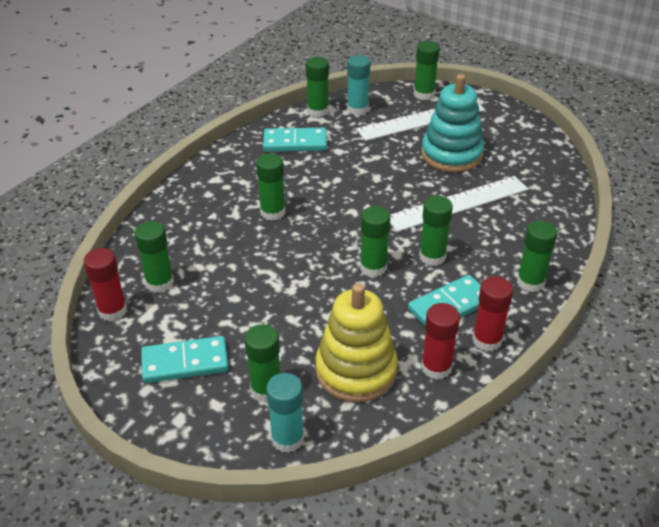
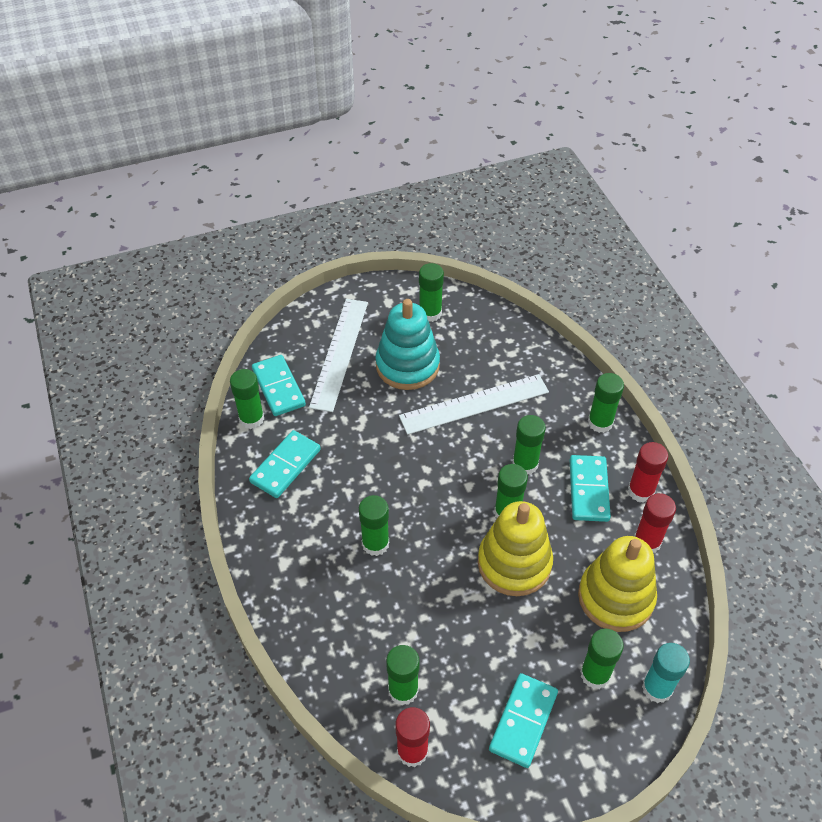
camera: 55 degrees left, 10 degrees up
(328, 293) = (514, 563): none -> yellow stacking toy
(357, 109) = (278, 387): turquoise glue stick -> turquoise domino
(424, 94) = (303, 326): green glue stick -> green glue stick (430, 313)
(458, 203) = (474, 404): white ruler -> white ruler turned 60 degrees clockwise

